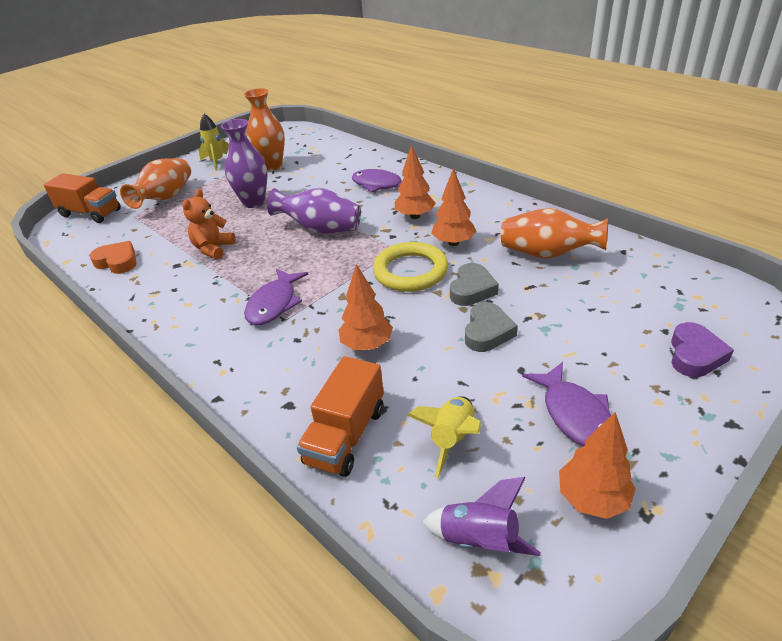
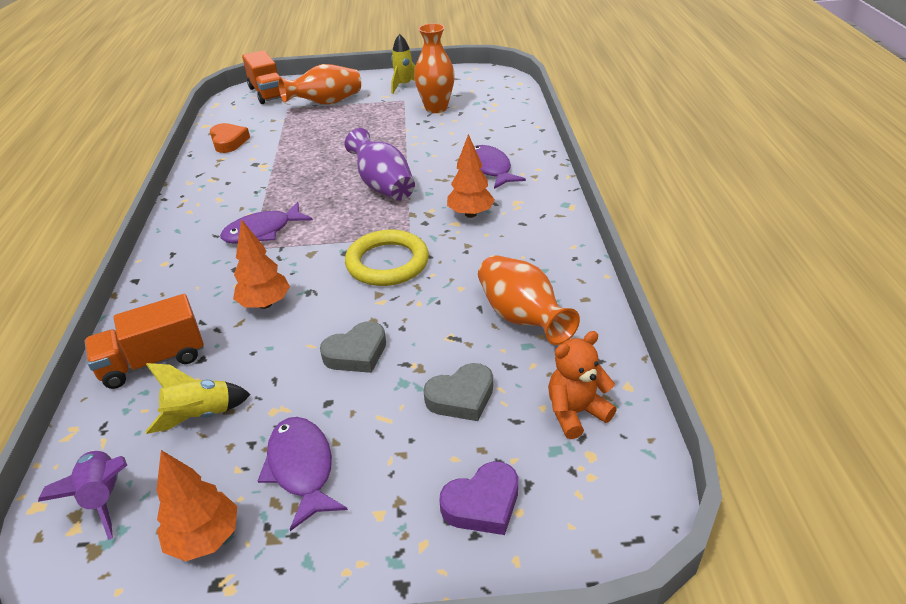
camera: 40 degrees right, 0 degrees up
(213, 249) = (293, 163): orange teddy bear -> orange teddy bear (575, 412)
(254, 202) = (375, 136): purple vase -> none
(453, 243) = (461, 257): orange tree -> none
(472, 289) = (405, 309): grey heart -> grey heart (461, 397)
(574, 415) = (301, 468): purple fish -> purple fish turned 135 degrees clockwise

